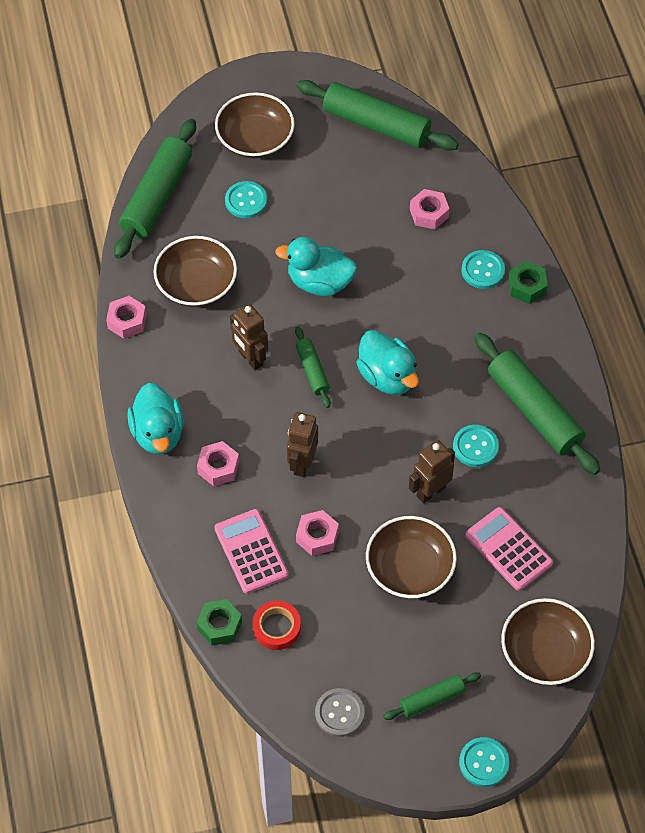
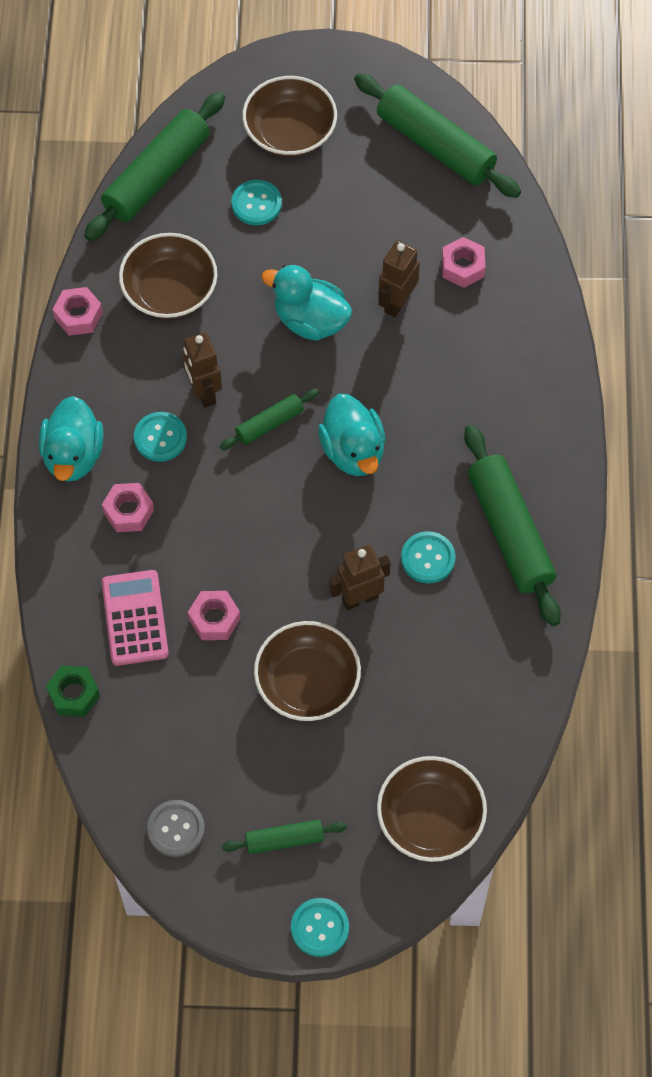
camera: 15 degrees right, 5 degrees up
(276, 627) = (136, 713): red tape -> none
(302, 463) = (224, 530): brown robot -> brown robot (397, 303)
(312, 371) = (269, 424): green rolling pin -> green rolling pin turned 60 degrees clockwise
(483, 270) = (503, 350): turquoise button -> turquoise button (160, 438)
(508, 549) = (427, 688): pink calculator -> none
(527, 286) = (549, 381): green nut -> none

